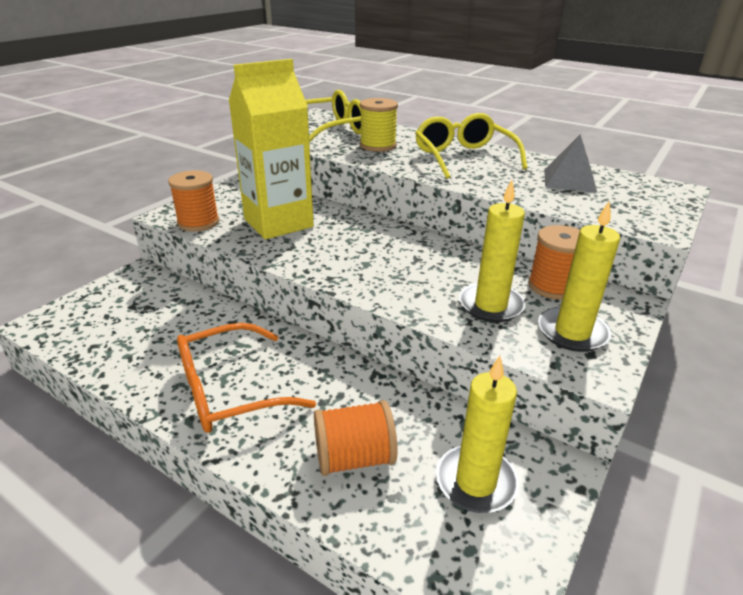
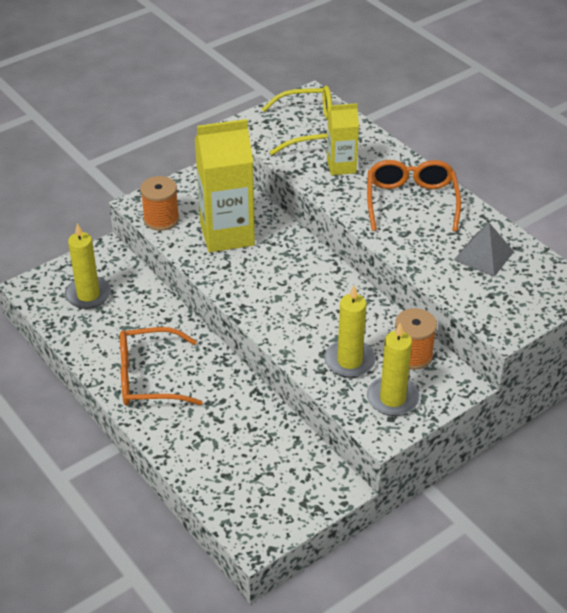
camera: 20 degrees right, 10 degrees up
(354, 458) = (212, 445): orange spool -> none
(378, 146) = (341, 166): yellow spool -> yellow carton
(463, 157) = (411, 201): yellow glasses -> orange glasses
(475, 482) = (280, 480): yellow candle -> yellow candle (88, 295)

